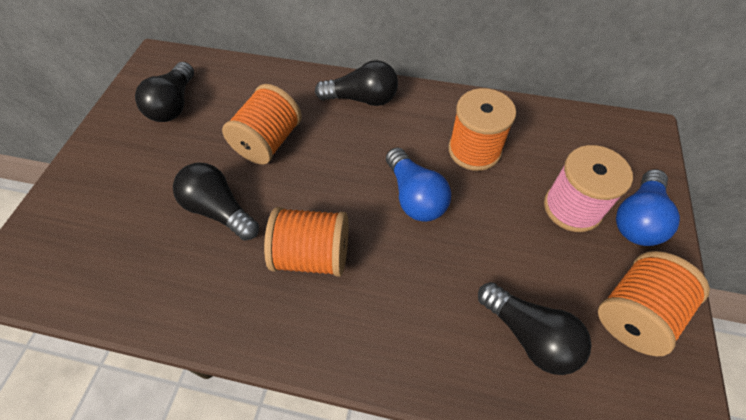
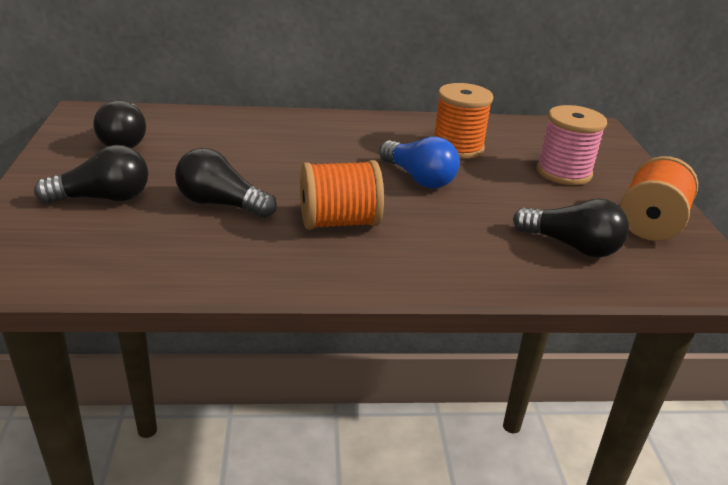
camera: 20 degrees left, 25 degrees down
(268, 142) = (248, 157): orange spool -> none
(362, 99) = (330, 125): black light bulb -> black light bulb (103, 198)
(637, 219) = (621, 174): blue light bulb -> none

